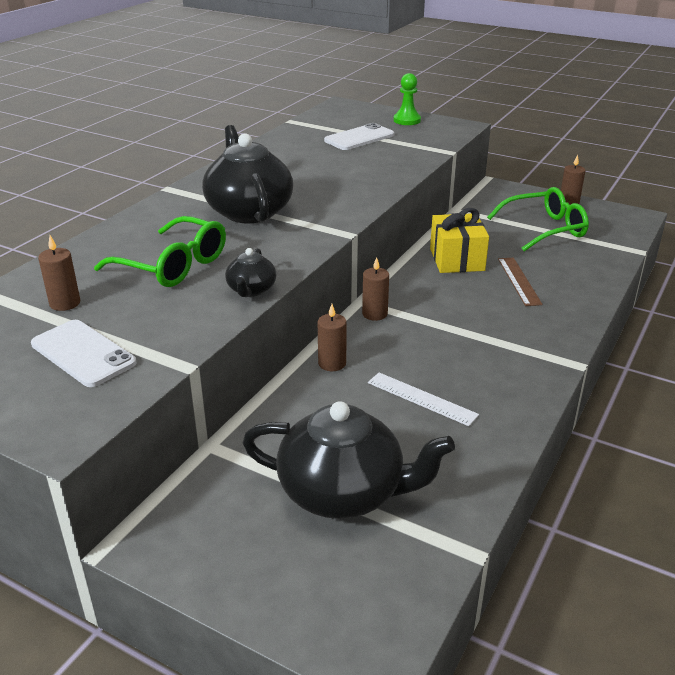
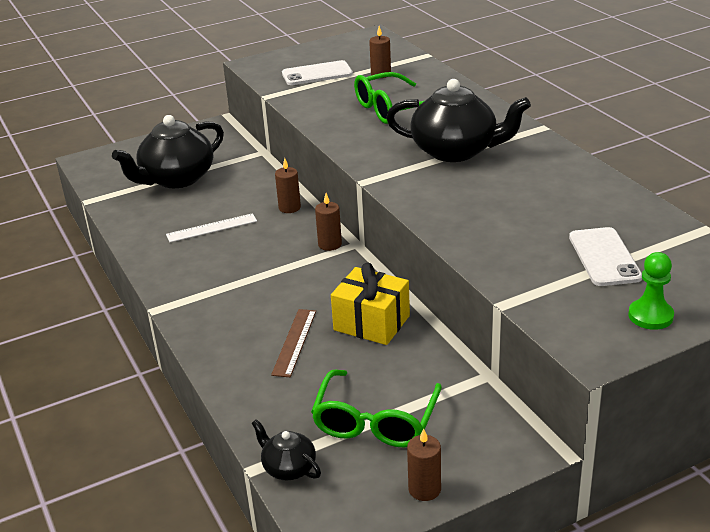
camera: 125 degrees right, 0 degrees up
(251, 290) = (325, 127): black teapot -> black teapot (288, 468)
(519, 281) = (294, 342): brown ruler -> brown ruler turned 75 degrees clockwise

